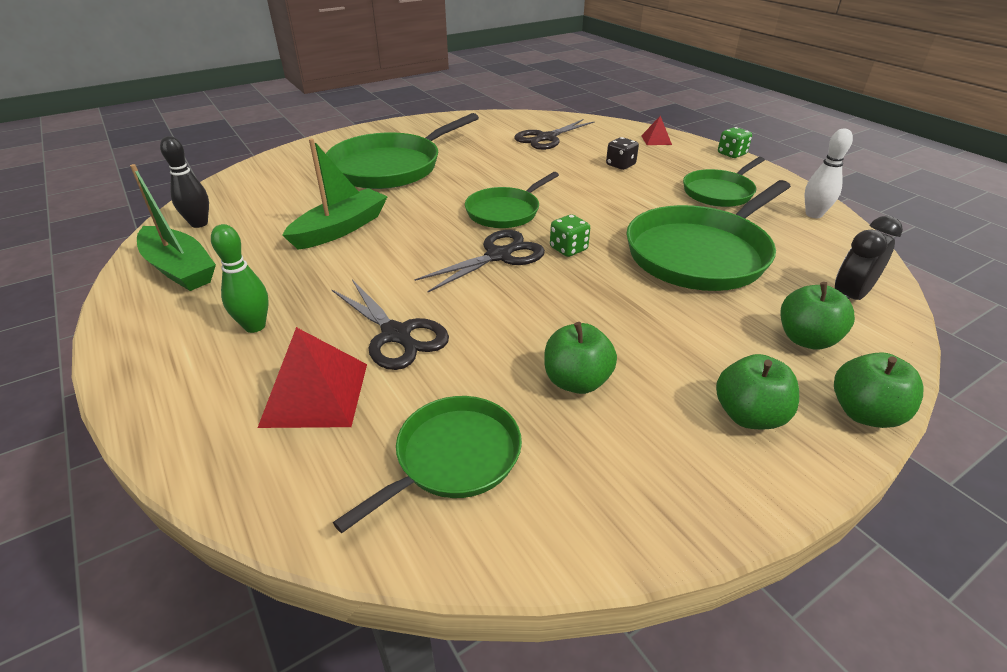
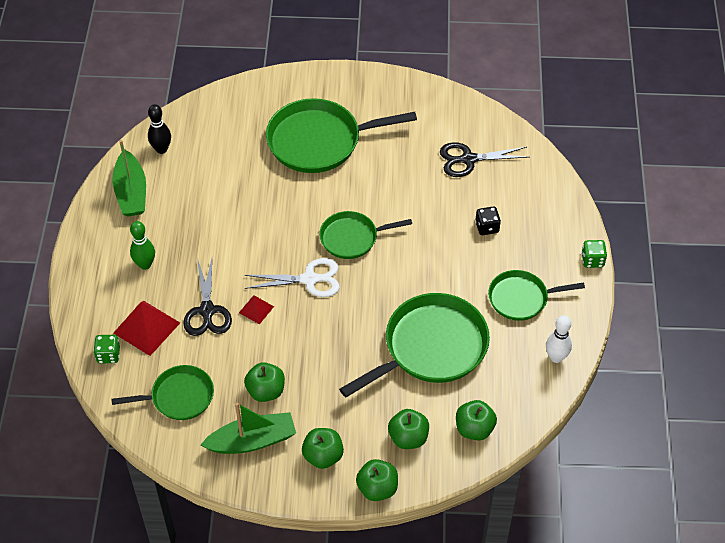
camera: 35 degrees right, 15 degrees up
(341, 229) = (238, 200): green boat -> green boat (252, 441)
(499, 256) = (310, 279): black scissors -> white scissors
(568, 249) = (356, 297): green dice -> green dice (108, 355)
(656, 140) = (555, 209): red pyramid -> red pyramid (256, 309)
(700, 254) = (431, 347): green pan -> green pan turned 150 degrees clockwise
(849, 296) = (474, 429): black clock -> green apple

